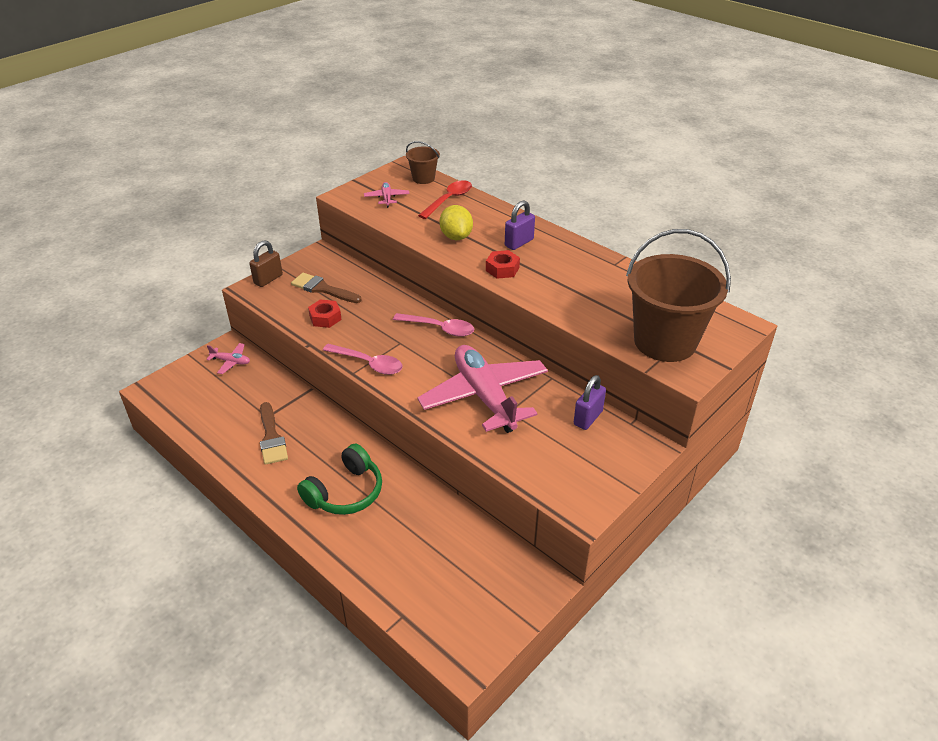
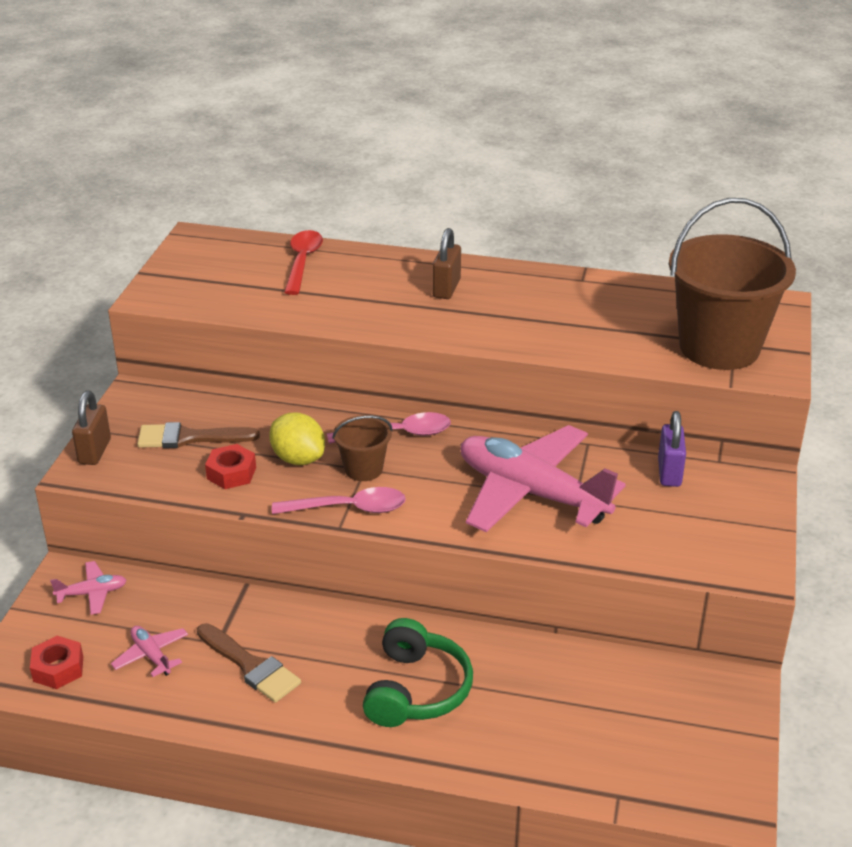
camera: 30 degrees left, 5 degrees down
(387, 198) = (215, 283): pink plane -> pink plane (151, 655)
(423, 178) = (239, 244): brown bucket -> brown bucket (363, 469)
(456, 237) = (360, 304): yellow lemon -> yellow lemon (298, 459)
(502, 269) = (458, 326): red nut -> red nut (58, 668)
(519, 243) = (446, 288): purple padlock -> brown padlock

